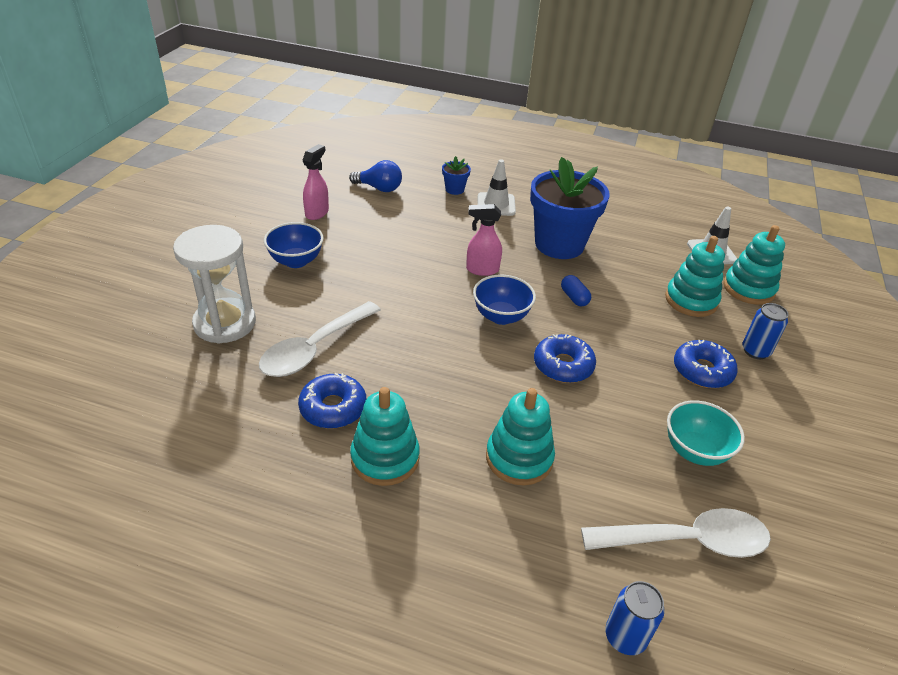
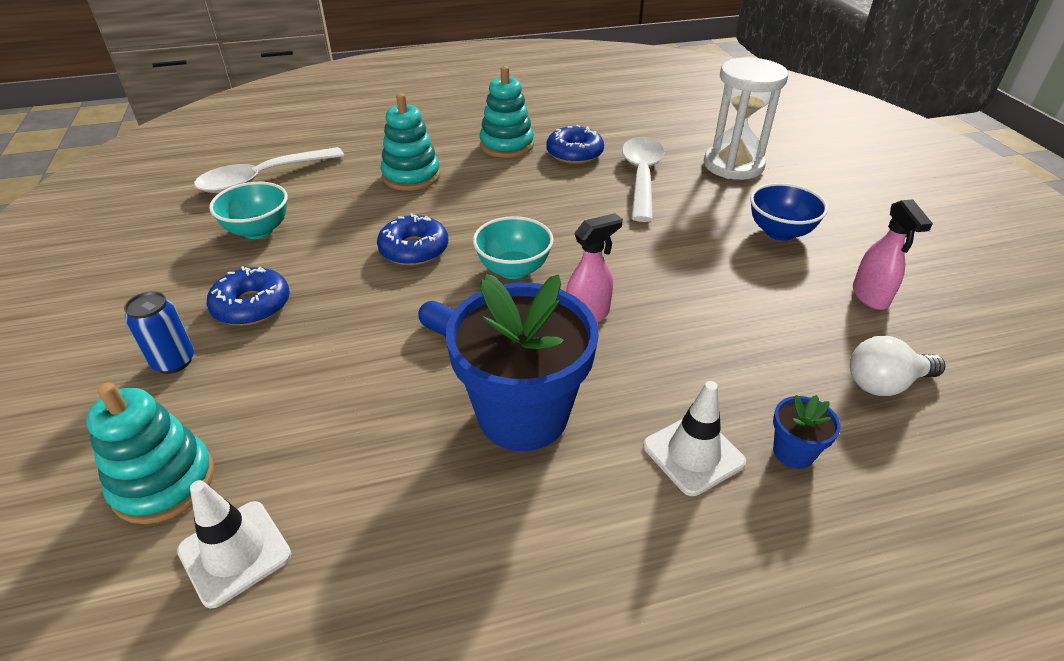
camera: 150 degrees right, 0 degrees up
(379, 188) = (885, 383): blue light bulb -> white light bulb
(501, 316) = (513, 269): blue bowl -> turquoise bowl
(625, 637) = (299, 133): blue can -> none
(691, 300) = (272, 405): turquoise stacking toy -> none

